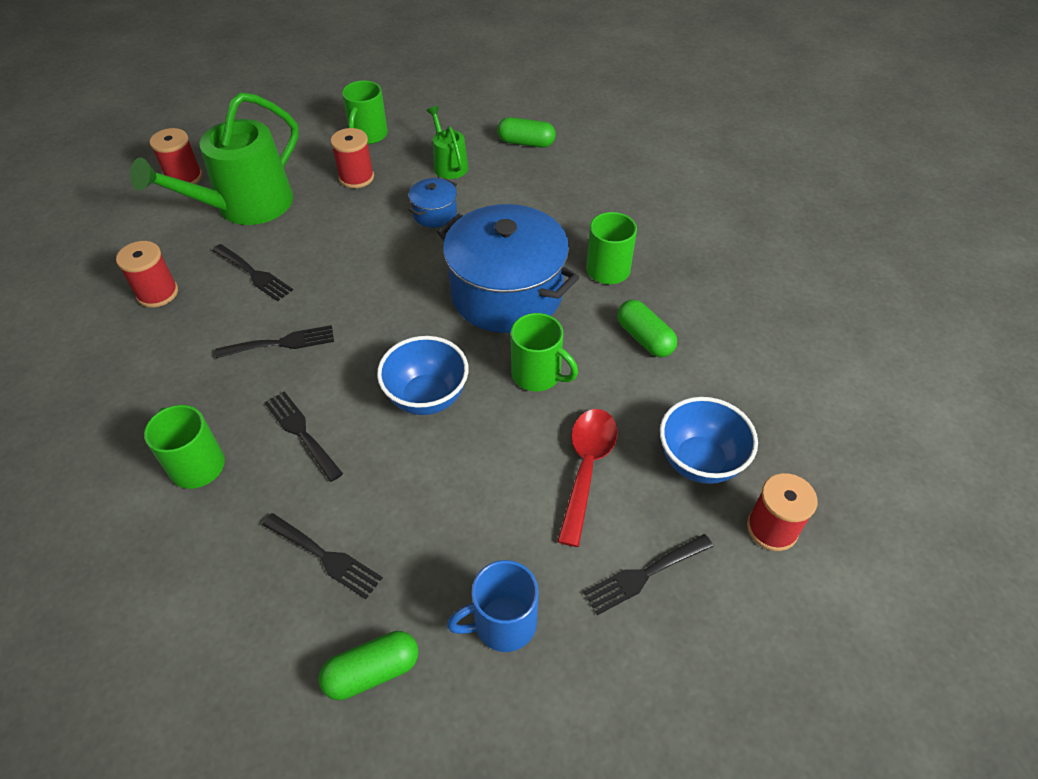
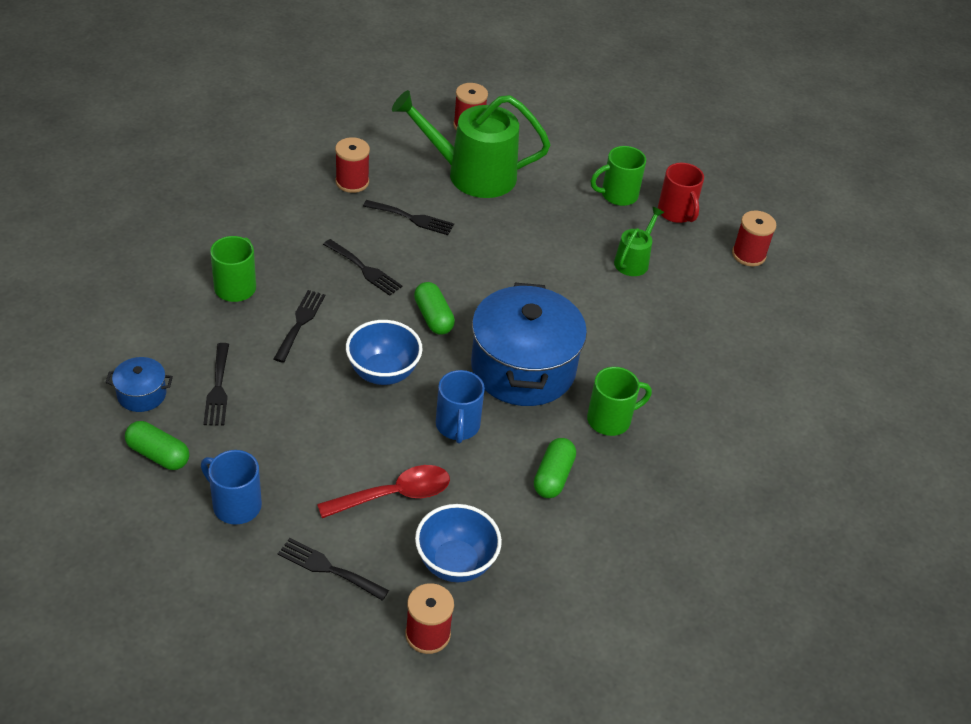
camera: 50 degrees right, 5 degrees down
(254, 274) = (412, 218): black fork -> black fork turned 75 degrees counterclockwise
(356, 177) = (563, 215): red spool -> red spool (748, 255)
(422, 115) = (676, 213): none -> red mug
(434, 213) = (568, 282): blue pot -> blue pot (141, 394)
(526, 143) = (712, 295): green capsule -> green capsule (433, 317)
(538, 375) = (457, 426): green mug -> blue mug

